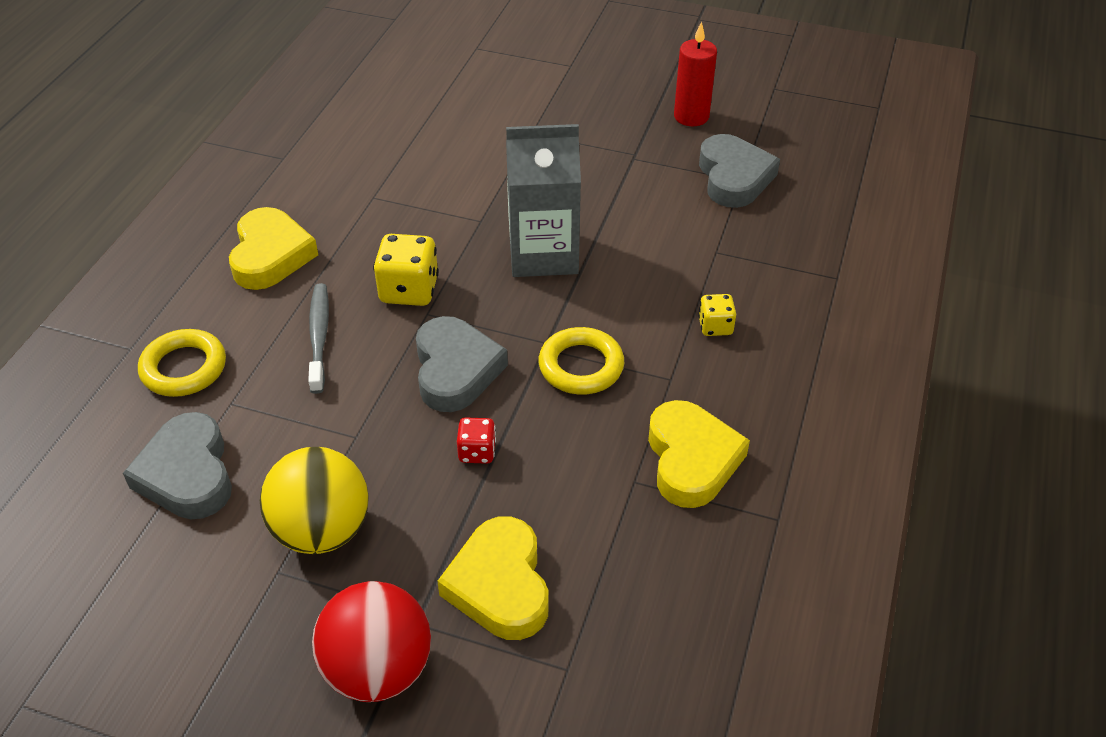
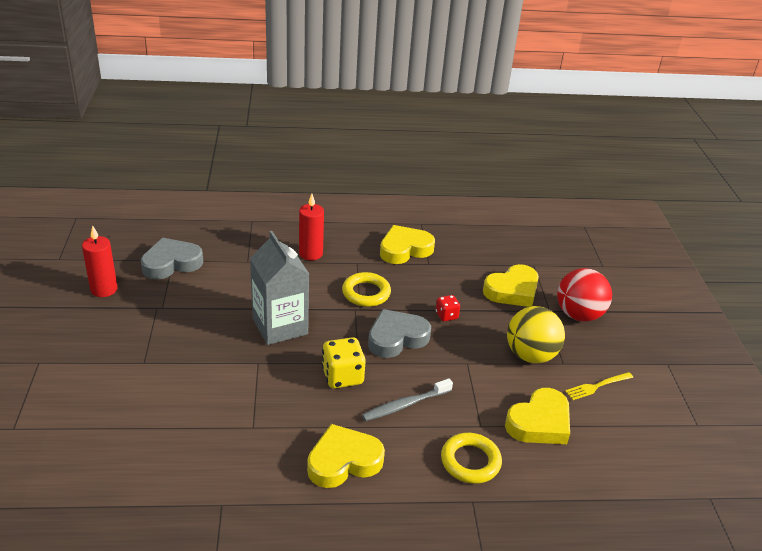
camera: 115 degrees left, 10 degrees down
(187, 474) = (539, 422): grey heart -> yellow heart
(198, 593) = (597, 386): none -> yellow fork
(715, 326) = (311, 253): yellow dice -> red candle

